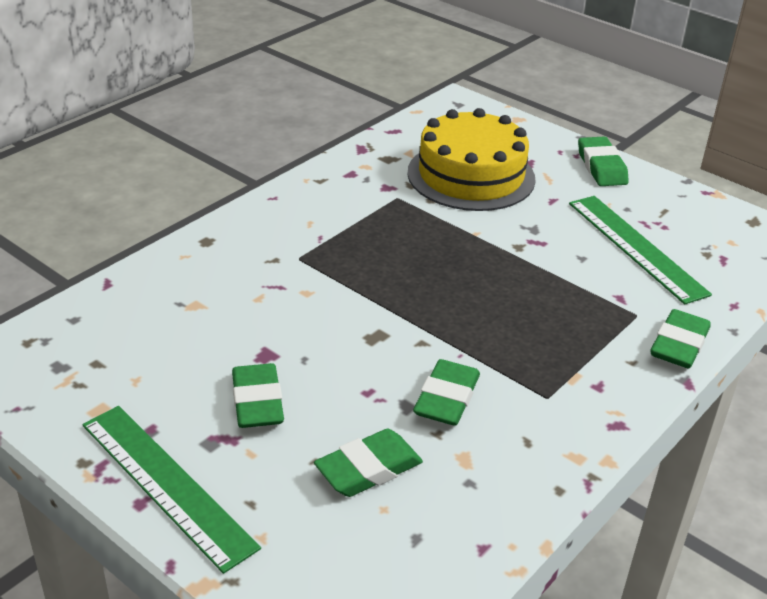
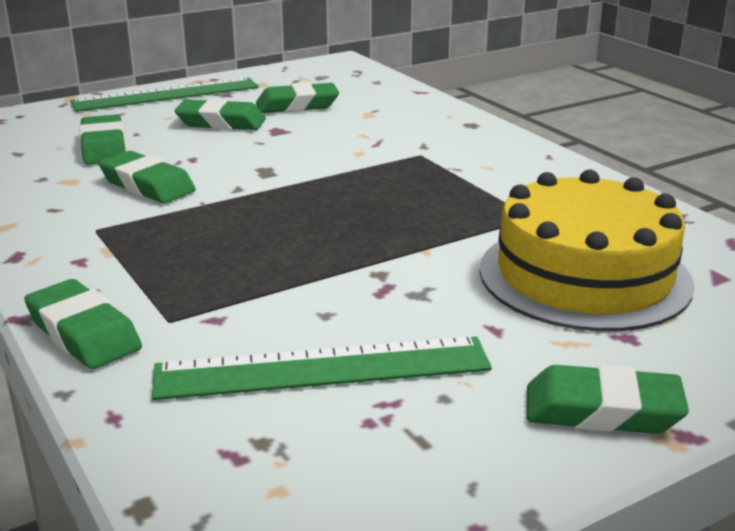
camera: 110 degrees right, 10 degrees down
(181, 359) = (297, 105): none -> green eraser

